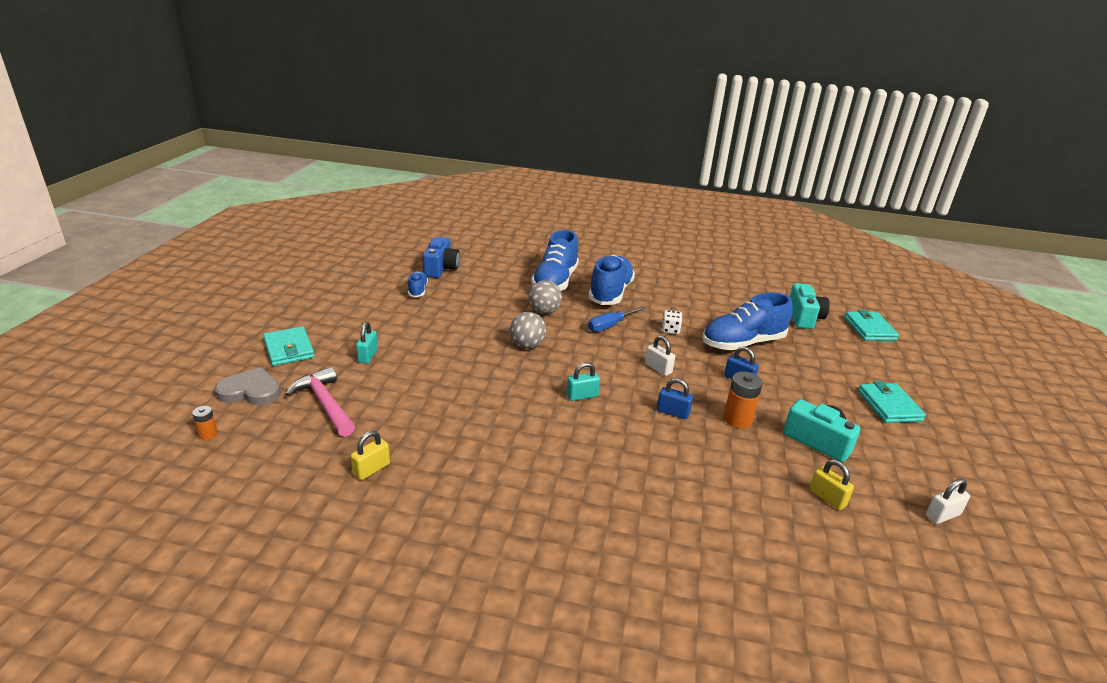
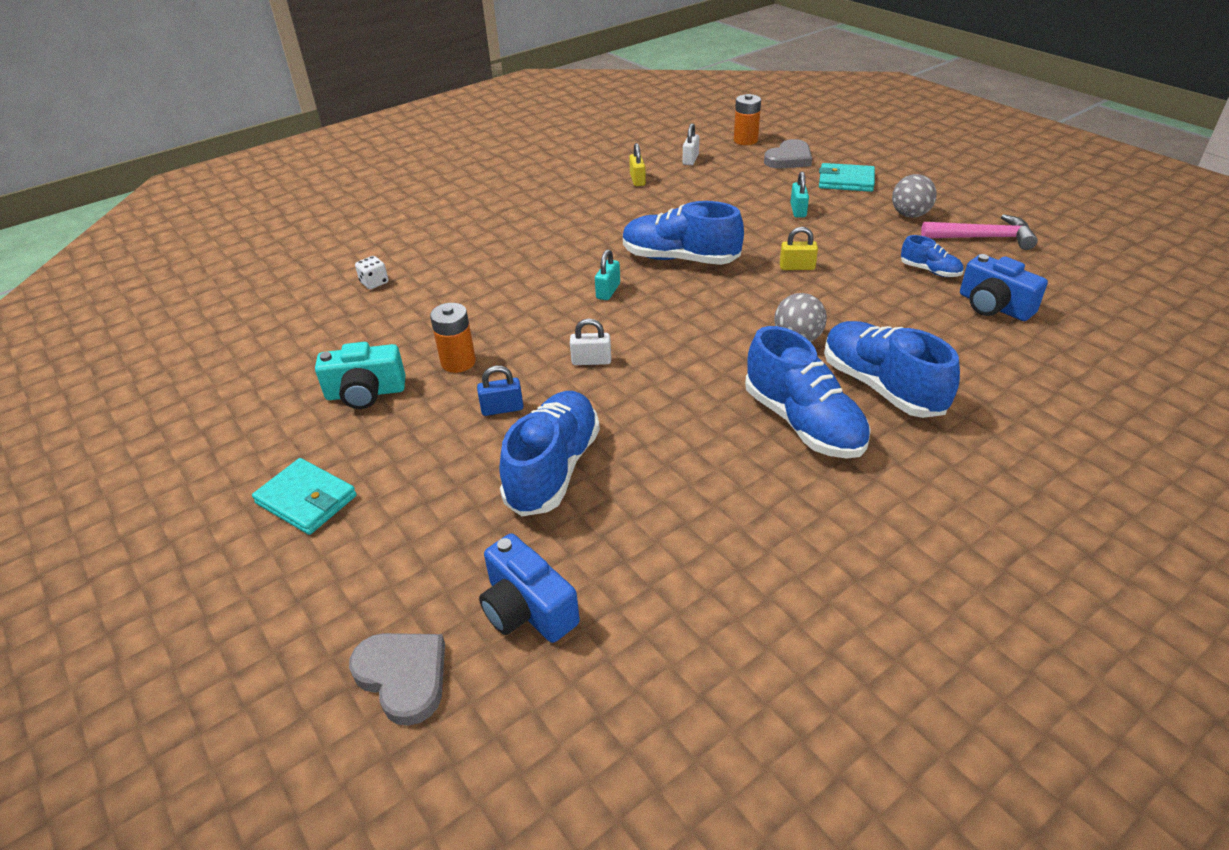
camera: 135 degrees right, 10 degrees up
(208, 434) = (745, 140): orange battery -> orange battery, size x1.81
(325, 404) = (738, 180): pink hammer -> pink hammer (983, 238)
(368, 356) = (798, 210): turquoise padlock -> turquoise padlock turned 45 degrees clockwise
(501, 382) = (680, 259): none -> blue shoe
(527, 345) = (730, 296): grey ball -> grey ball (910, 215)
(610, 326) = (713, 374): blue screwdriver -> none
(670, 330) = (653, 421): white dice -> white dice (374, 283)
(673, 412) = (520, 329): blue padlock -> none
(804, 317) = (527, 609): turquoise camera -> blue camera
(827, 498) = (328, 346): yellow padlock -> yellow padlock (797, 267)
(869, 329) = (403, 676): turquoise wallet -> grey heart
(942, 515) = (216, 396): white padlock -> white padlock (690, 159)

